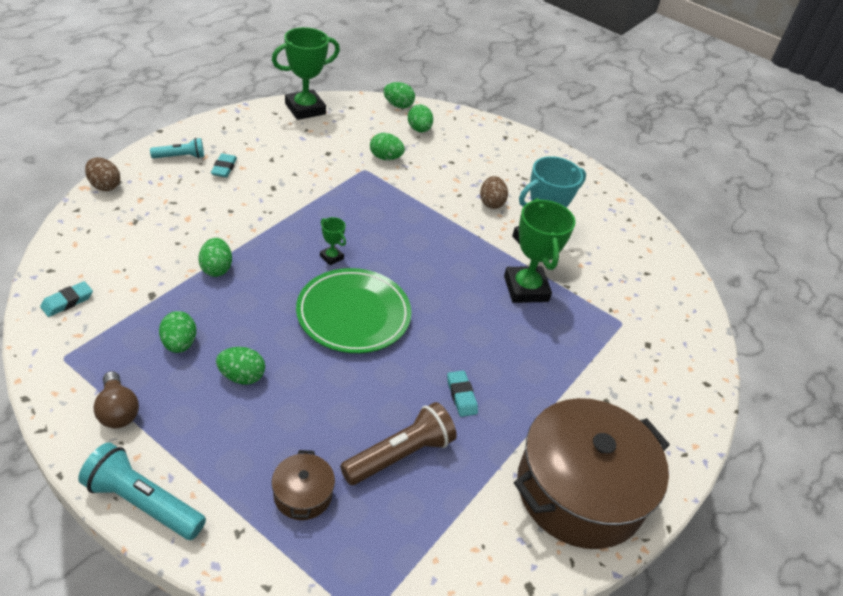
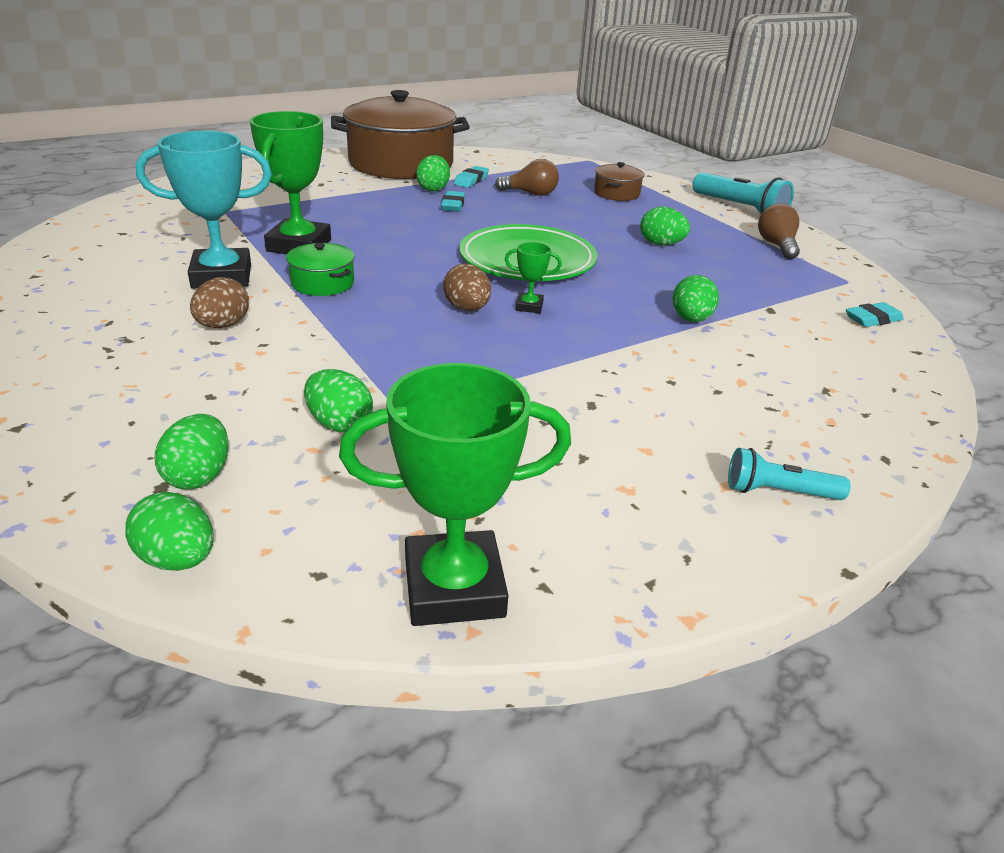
camera: 155 degrees left, 10 degrees down
(104, 185) = (908, 454): brown egg -> brown egg (467, 309)
(179, 344) = (728, 271): green egg -> green egg (433, 189)
(224, 168) = (683, 453): turquoise eraser -> turquoise eraser (471, 180)
(331, 257) = (529, 306): green trophy -> green trophy turned 60 degrees counterclockwise
(400, 455) = (531, 193): brown flashlight -> brown light bulb
(473, 250) = (322, 283): none -> green pot

